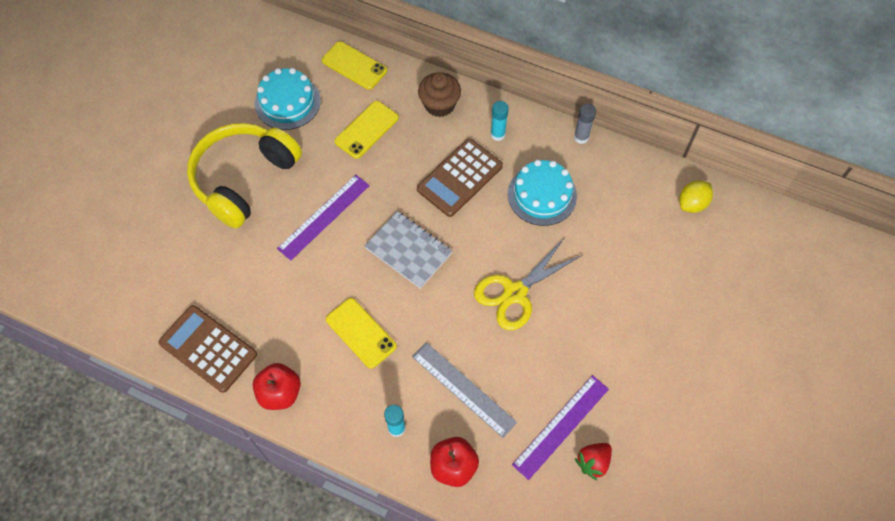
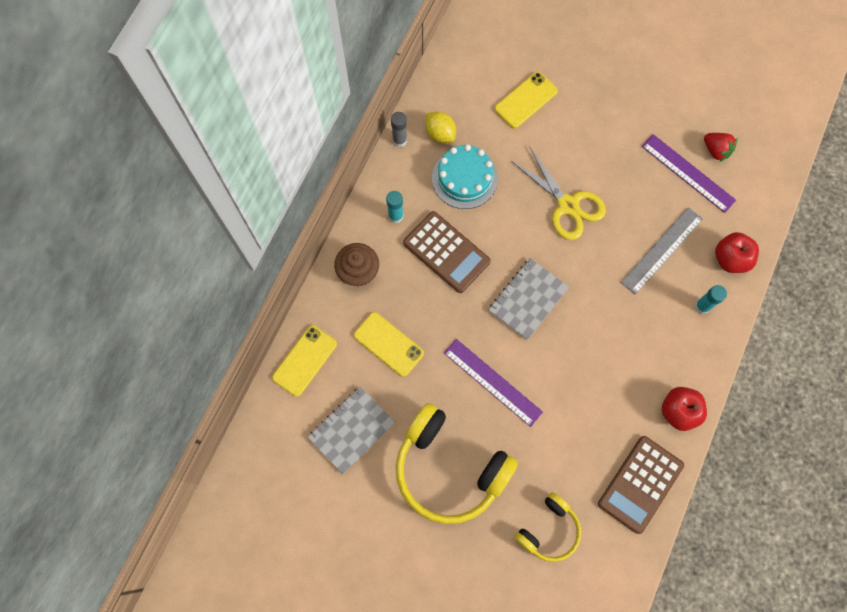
camera: 90 degrees left, 10 degrees up
(175, 262) = (549, 530): none -> yellow headphones
(287, 102) = (351, 430): turquoise cake -> grey notebook
(360, 333) = (615, 341): yellow phone -> yellow phone (526, 100)
(692, 204) = (472, 53): yellow lemon -> yellow lemon (440, 133)

